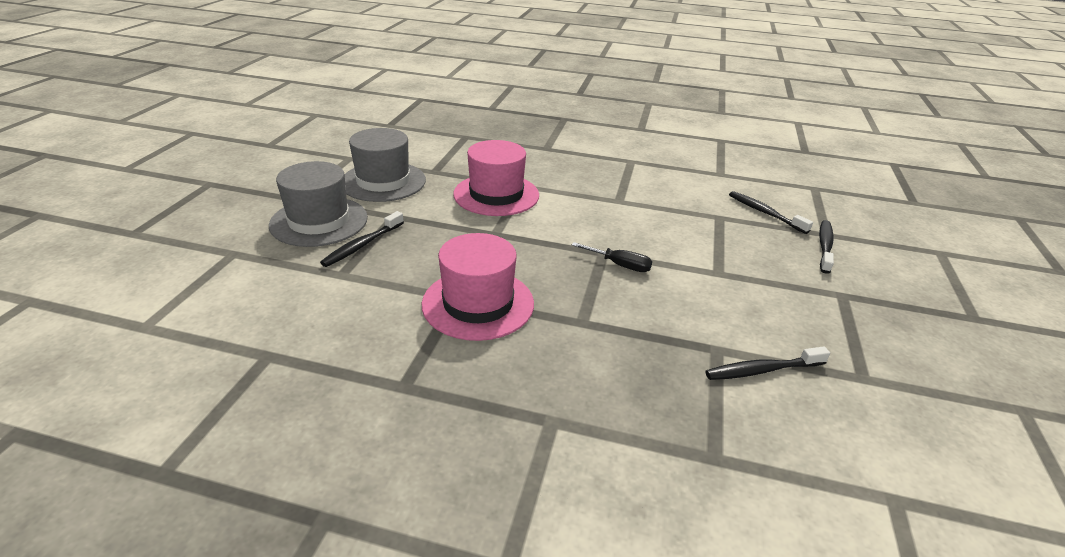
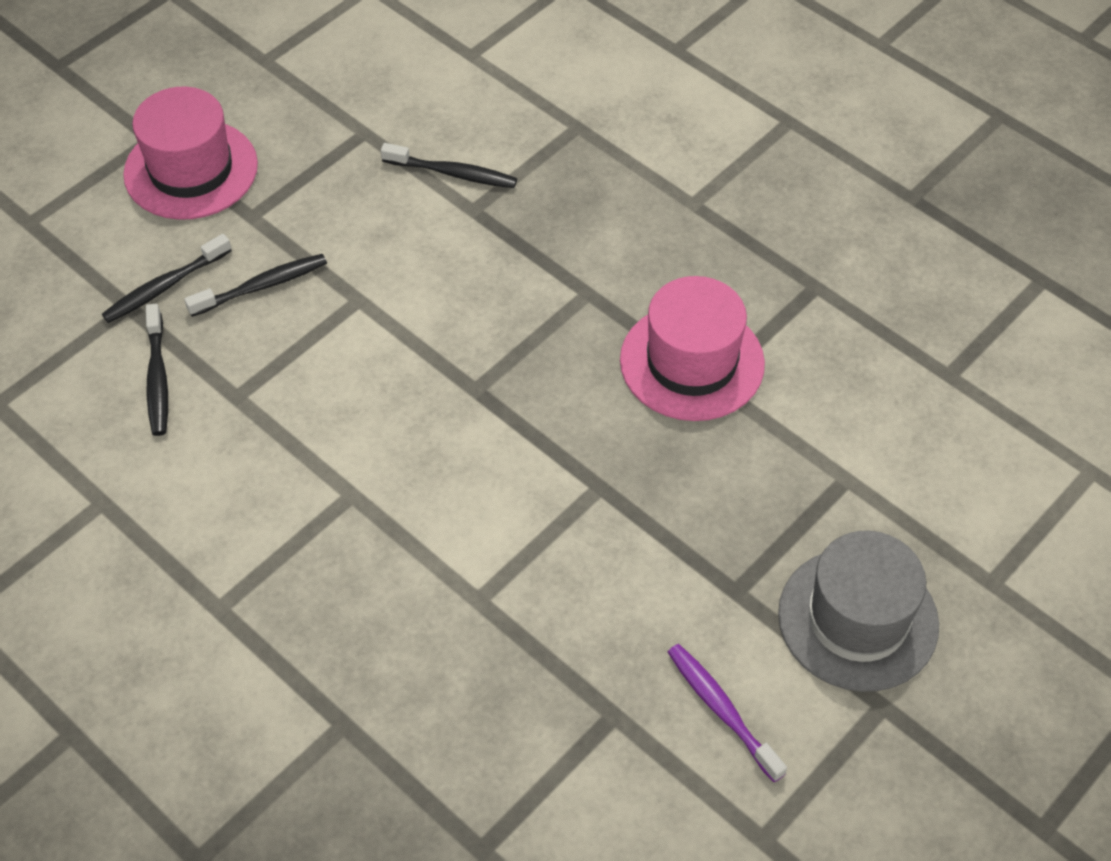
camera: 150 degrees left, 20 degrees up
(362, 245) = (804, 531): black toothbrush -> black toothbrush (262, 286)
(383, 181) = (722, 710): grey hat -> purple toothbrush
(496, 195) = (542, 588): pink hat -> pink hat (191, 169)
(620, 265) = (472, 358): black screwdriver -> none

